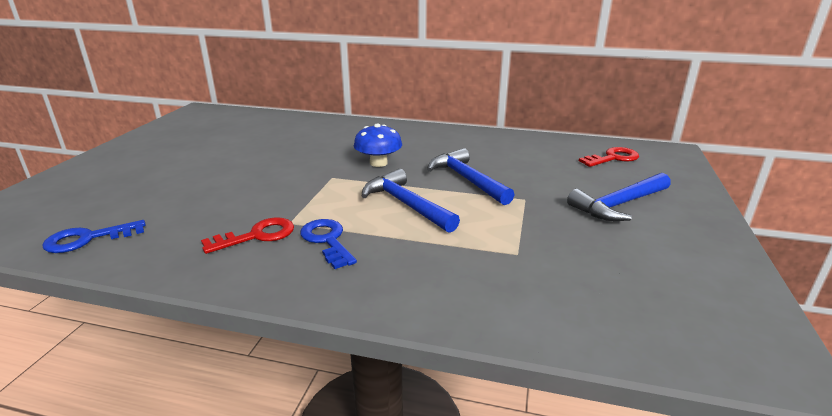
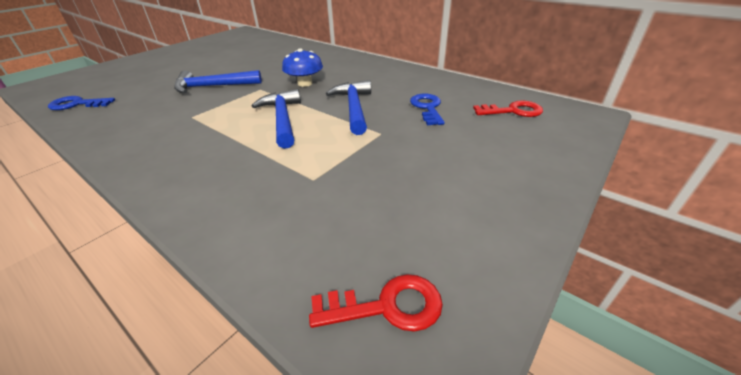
camera: 25 degrees right, 10 degrees up
(257, 236) = (161, 122): red key -> red key (387, 306)
(327, 240) = (196, 135): blue key -> blue key (427, 108)
(619, 204) = (463, 156): blue hammer -> blue hammer (213, 86)

